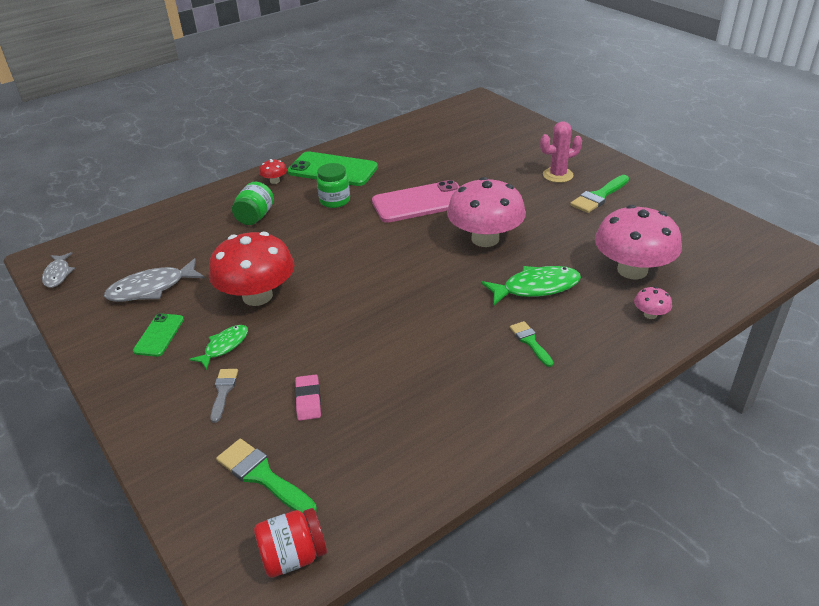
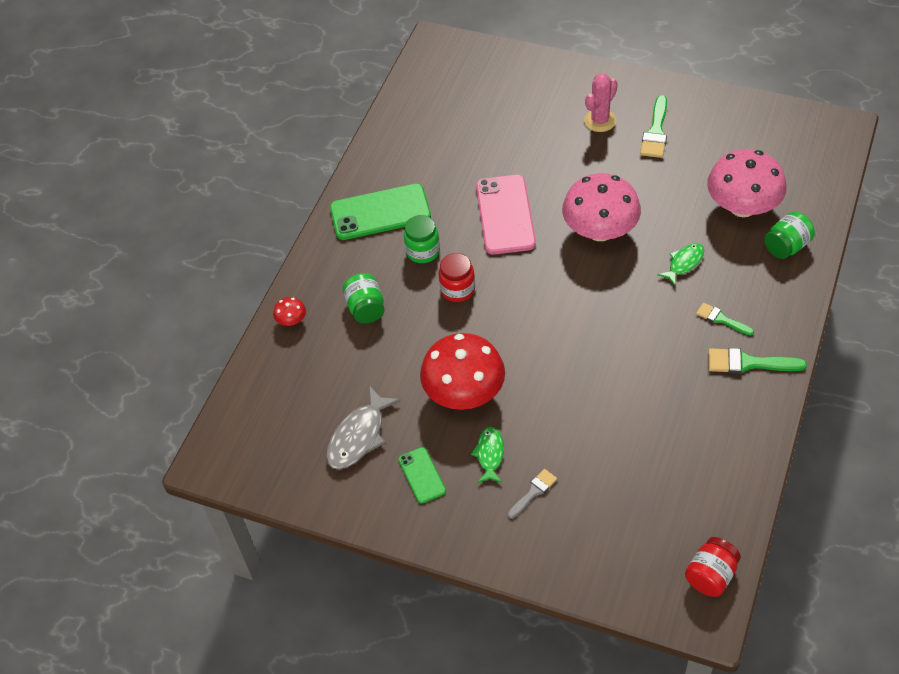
camera: 30 degrees left, 15 degrees up
(58, 274) = (248, 471): grey fish -> none
(223, 391) = (533, 492): grey brush -> grey brush turned 75 degrees clockwise
(262, 476) = (634, 537): green brush -> green brush (748, 363)
(275, 181) = (336, 255): red mushroom -> red mushroom (291, 320)
(308, 400) = (606, 461): pink eraser -> none
(332, 231) = (457, 289): none -> red jar
(420, 202) = (505, 215): pink phone -> pink phone turned 45 degrees counterclockwise
(536, 288) = (684, 263): green fish -> green fish, size x0.62
(650, 314) = (786, 246): pink mushroom -> green jar

